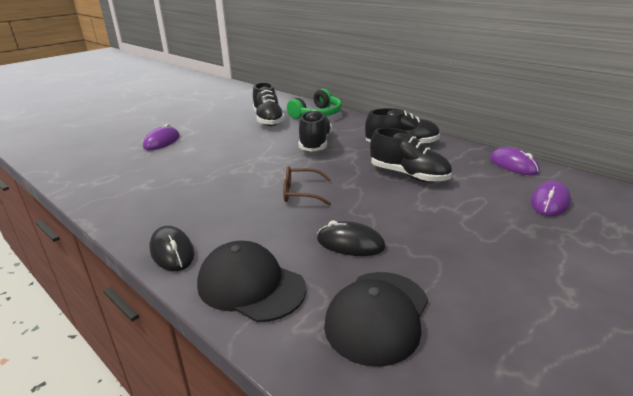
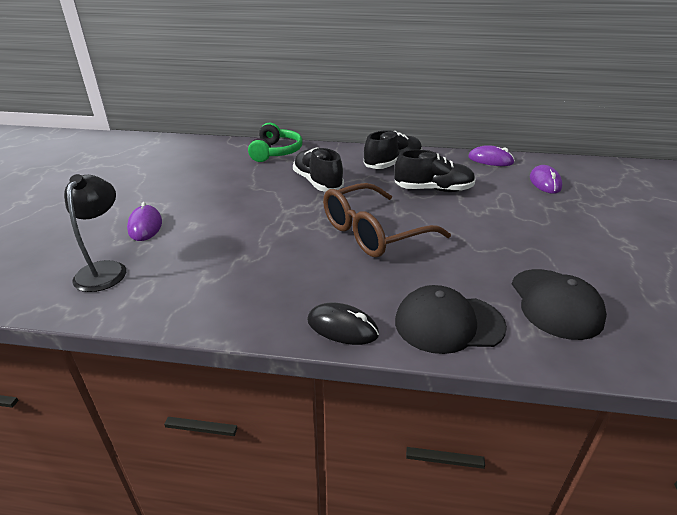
camera: 35 degrees left, 5 degrees up
(104, 161) = (105, 269): none -> black lamp
(268, 120) = (233, 170): black shoe -> none
(301, 193) = (373, 233): brown glasses -> brown glasses, size x1.94
(350, 243) = (469, 260): black mouse -> none

